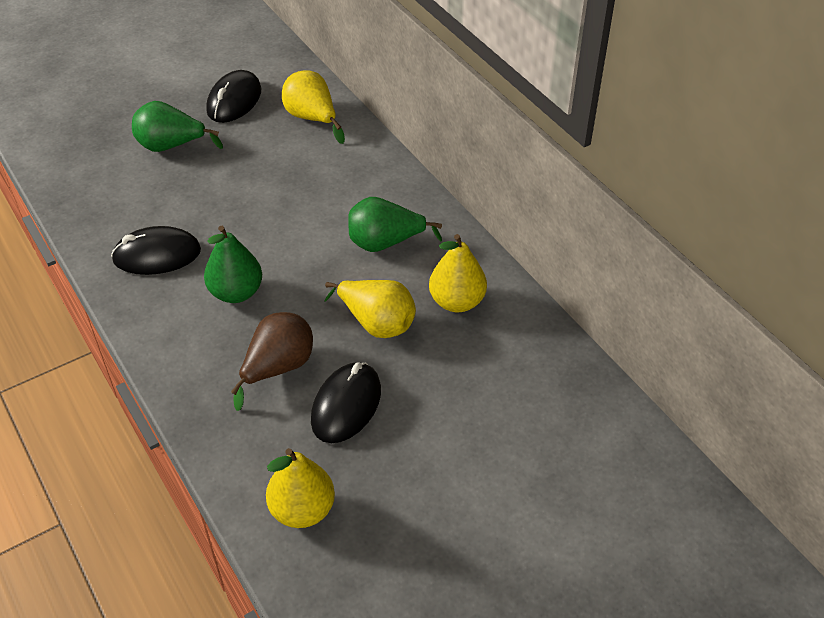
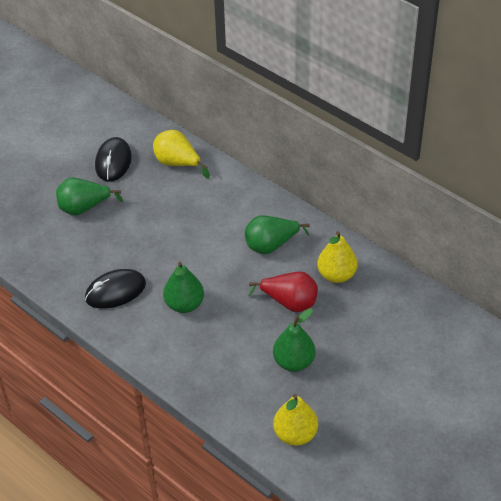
camera: 15 degrees left, 0 degrees up
(278, 368) = (237, 349): brown pear -> none
(346, 405) = (294, 362): black mouse -> green pear
(376, 323) = (289, 302): yellow pear -> red pear

